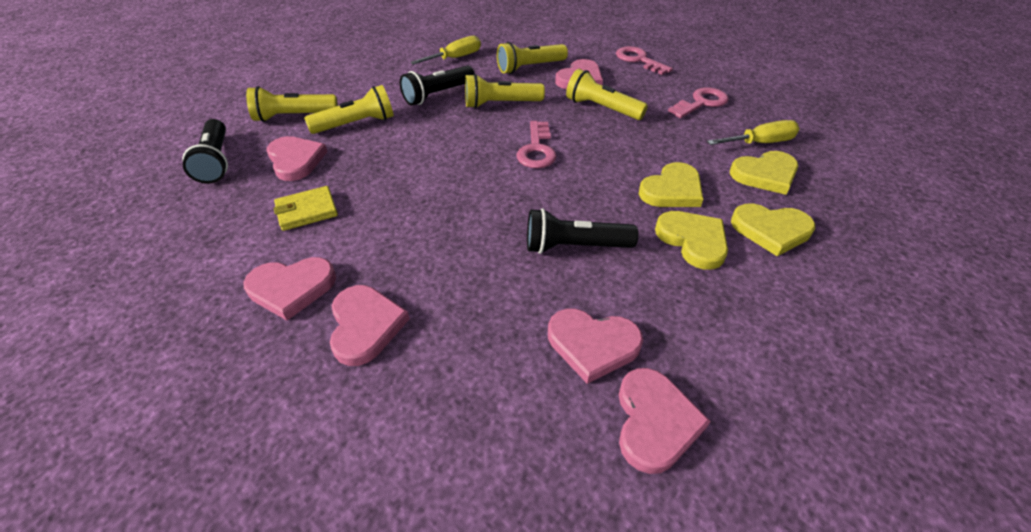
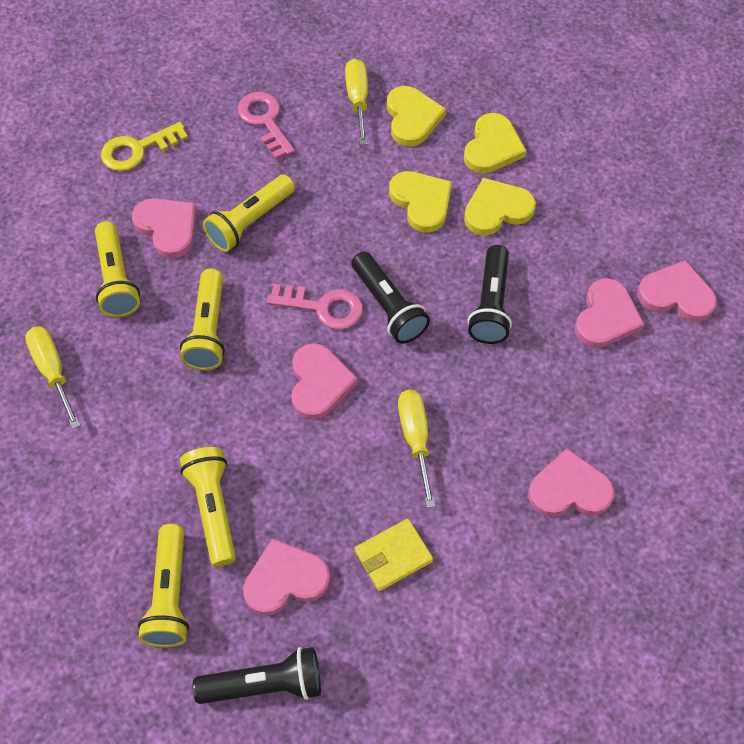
camera: 80 degrees left, 15 degrees up
(291, 288) = (514, 559): pink heart -> pink heart (319, 383)
(307, 211) = (393, 556): yellow wallet -> yellow wallet turned 75 degrees clockwise
(418, 212) = (415, 439): none -> yellow screwdriver
(438, 94) = (160, 403): black flashlight -> black flashlight (388, 306)
(639, 60) = (137, 149): pink key -> yellow key

